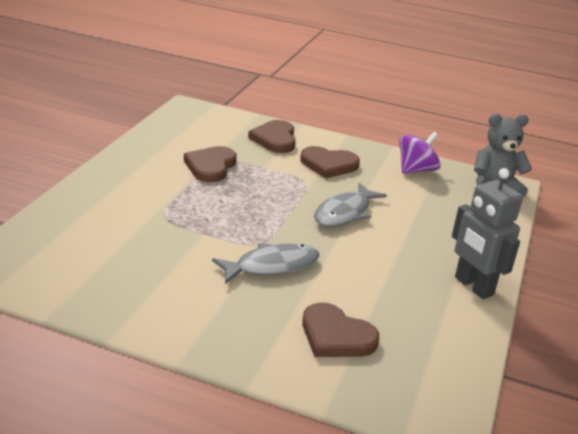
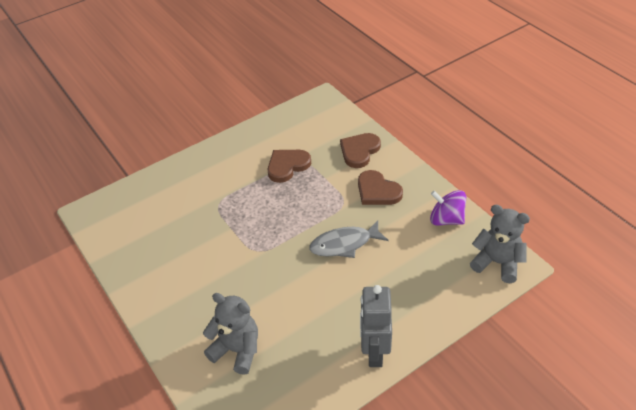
camera: 40 degrees right, 15 degrees up
(272, 266) = (249, 274): grey fish -> none
(336, 336) = (237, 350): brown heart -> grey teddy bear
(416, 170) = (446, 219): purple spinning top -> purple spinning top turned 150 degrees counterclockwise

